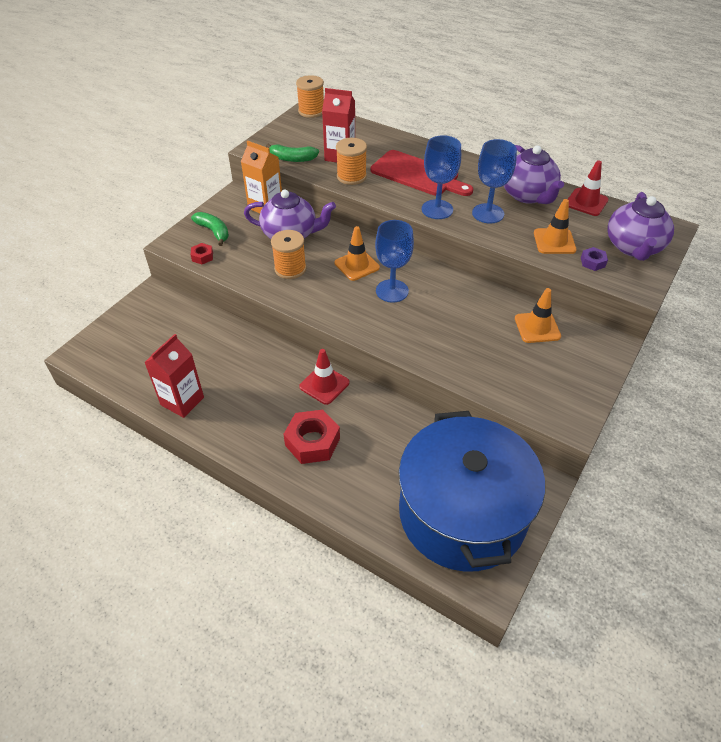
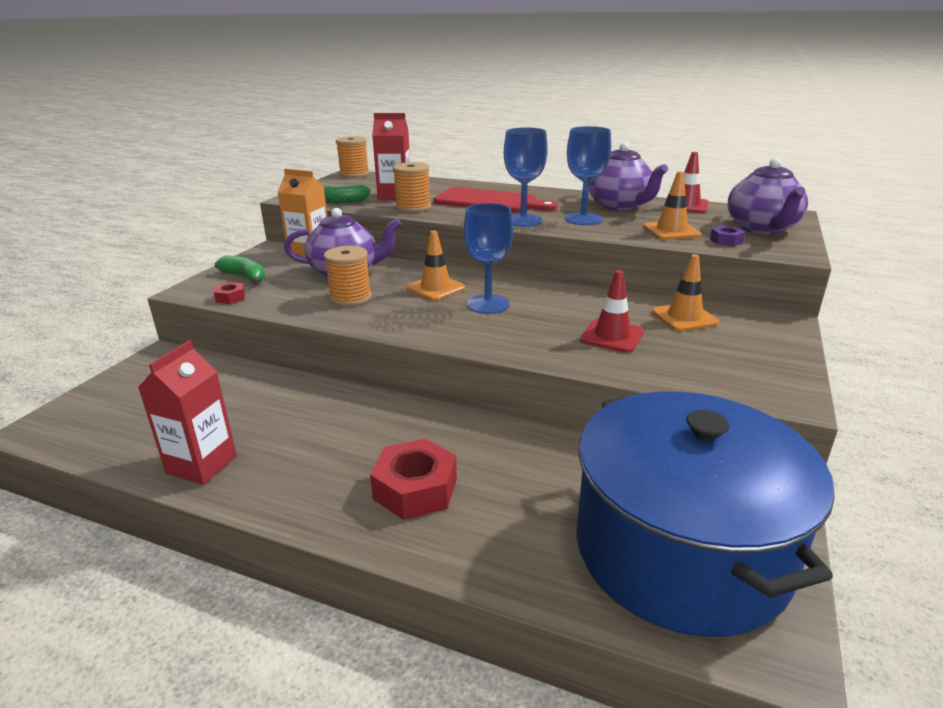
camera: 10 degrees left, 20 degrees down
(324, 385) = (417, 421): red traffic cone -> red traffic cone (612, 336)

